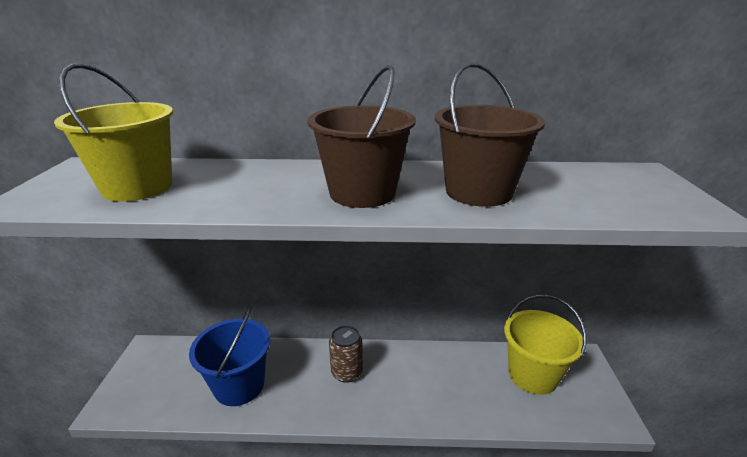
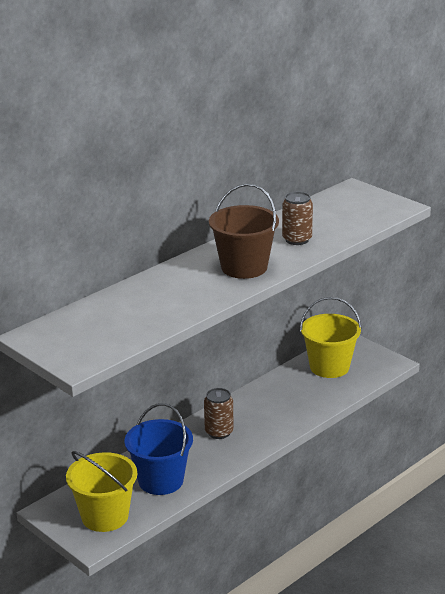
camera: 45 degrees left, 0 degrees up
(137, 187) = (115, 325): yellow bucket -> yellow bucket (105, 516)
(478, 192) = (297, 239): brown bucket -> brown can

